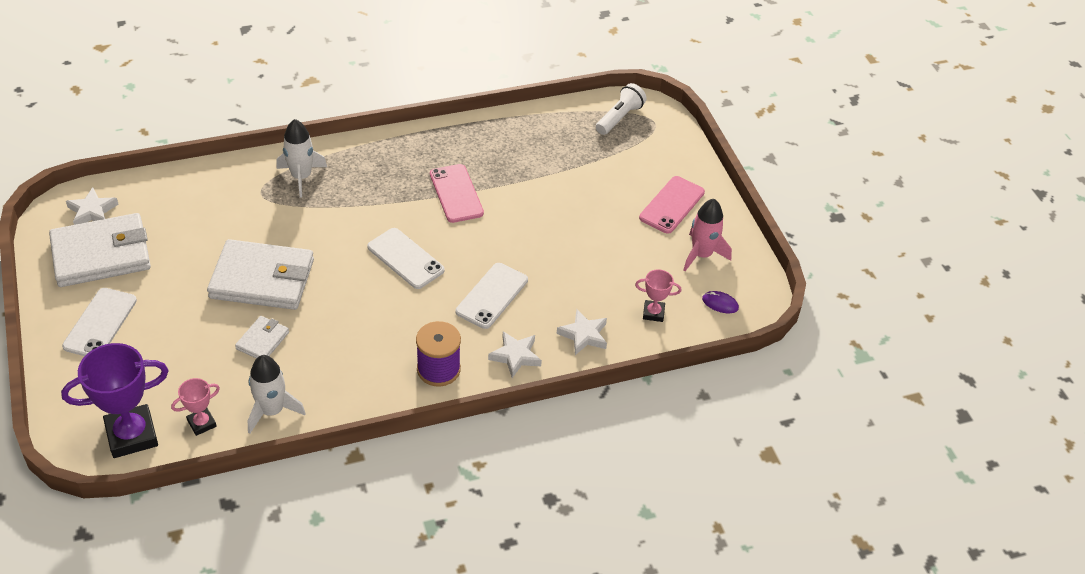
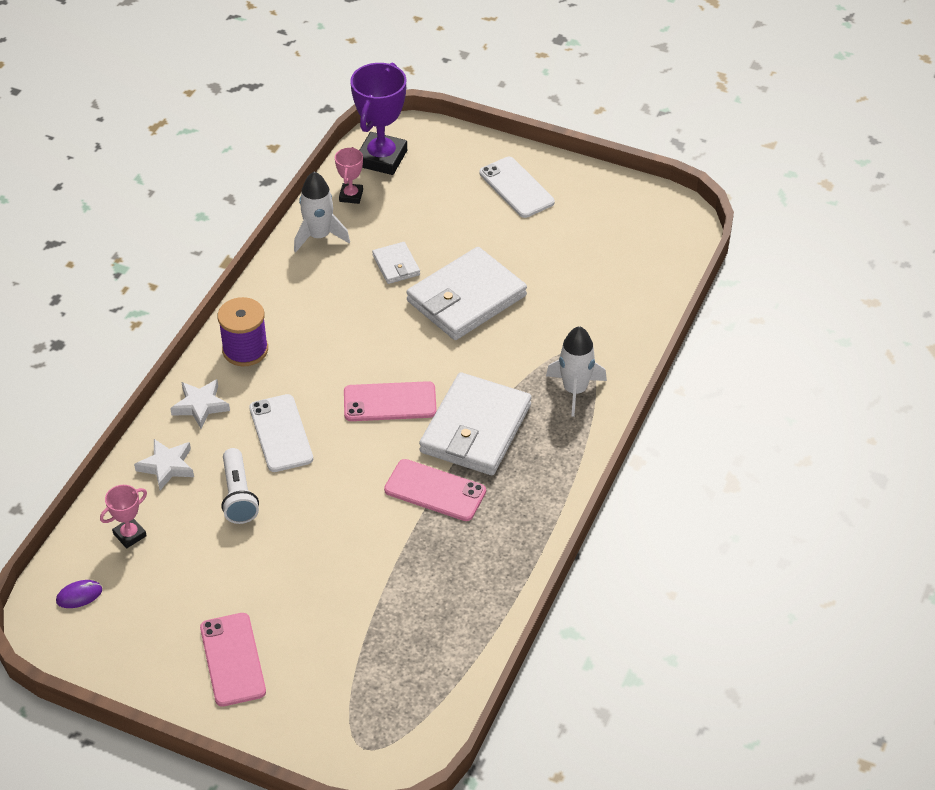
camera: 135 degrees right, 0 degrees up
(92, 211) = (662, 236): white star -> none
(101, 254) = (599, 219): white wallet -> white wallet (475, 428)
(405, 259) = (390, 402): white phone -> pink phone
(619, 118) = (405, 718): white flashlight -> white flashlight (238, 495)
(701, 255) = (146, 630): pink rocket -> none

